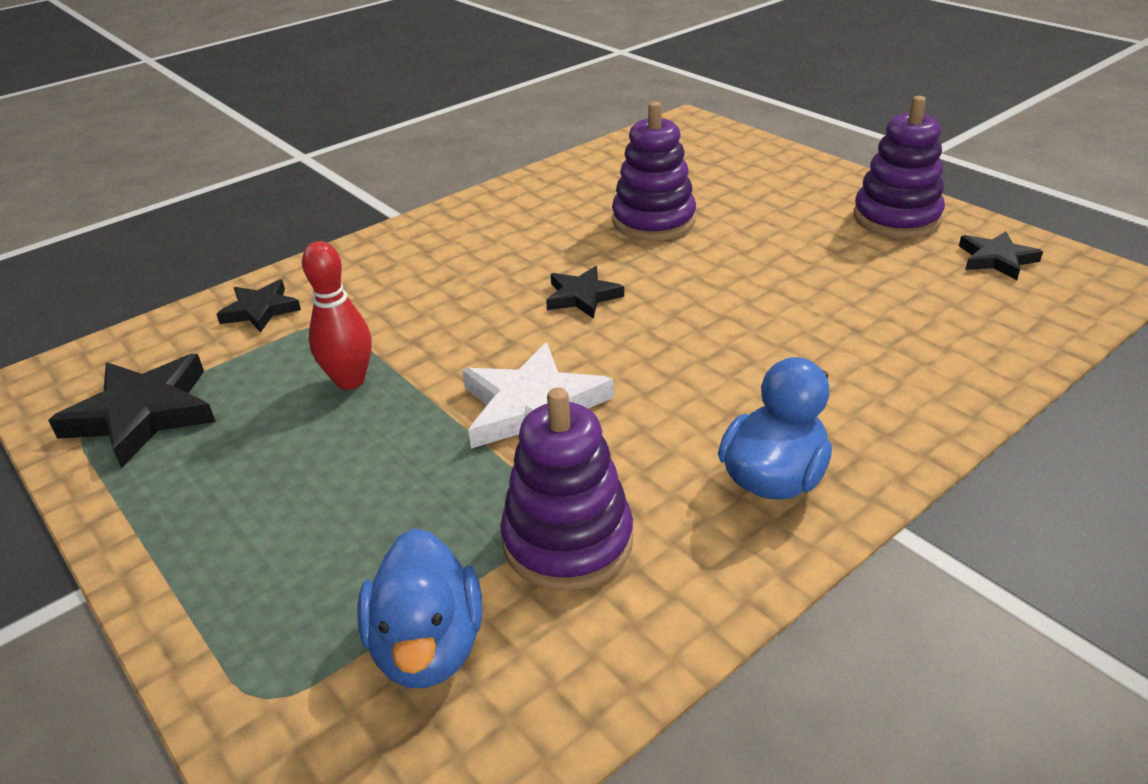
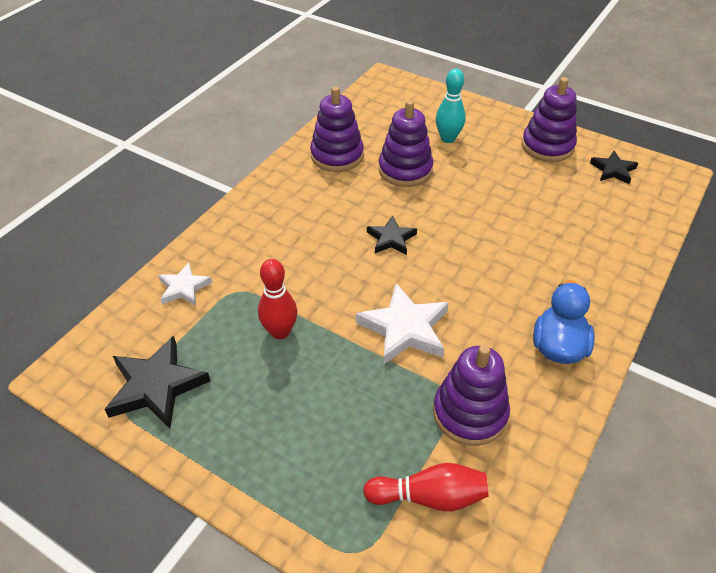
camera: 20 degrees left, 10 degrees up
(260, 310) = (184, 288): black star -> white star
(428, 646) = (429, 497): blue duck -> red bowling pin
(564, 195) = (337, 155): none -> purple stacking toy
(740, 193) = (448, 138): none -> turquoise bowling pin

